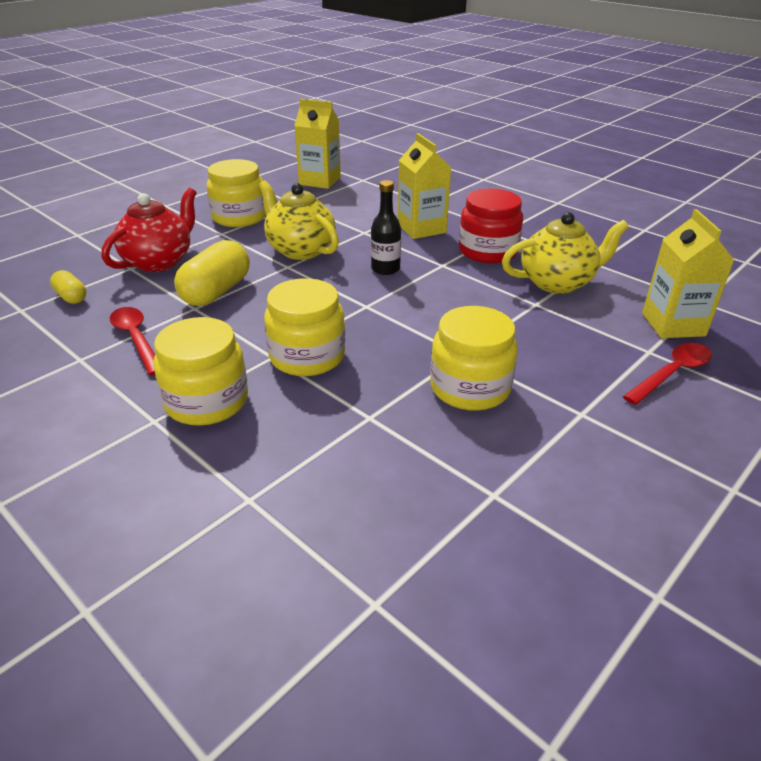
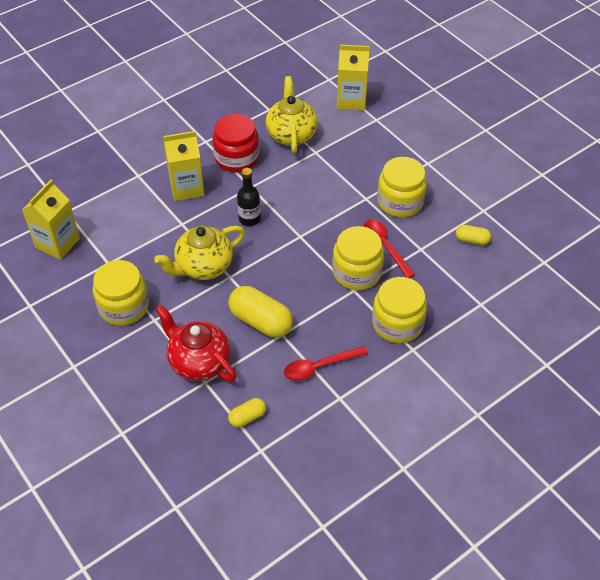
camera: 80 degrees left, 15 degrees up
(407, 480) = (472, 240): none -> yellow capsule
(672, 373) = (398, 118): red spoon -> red spoon (385, 246)

